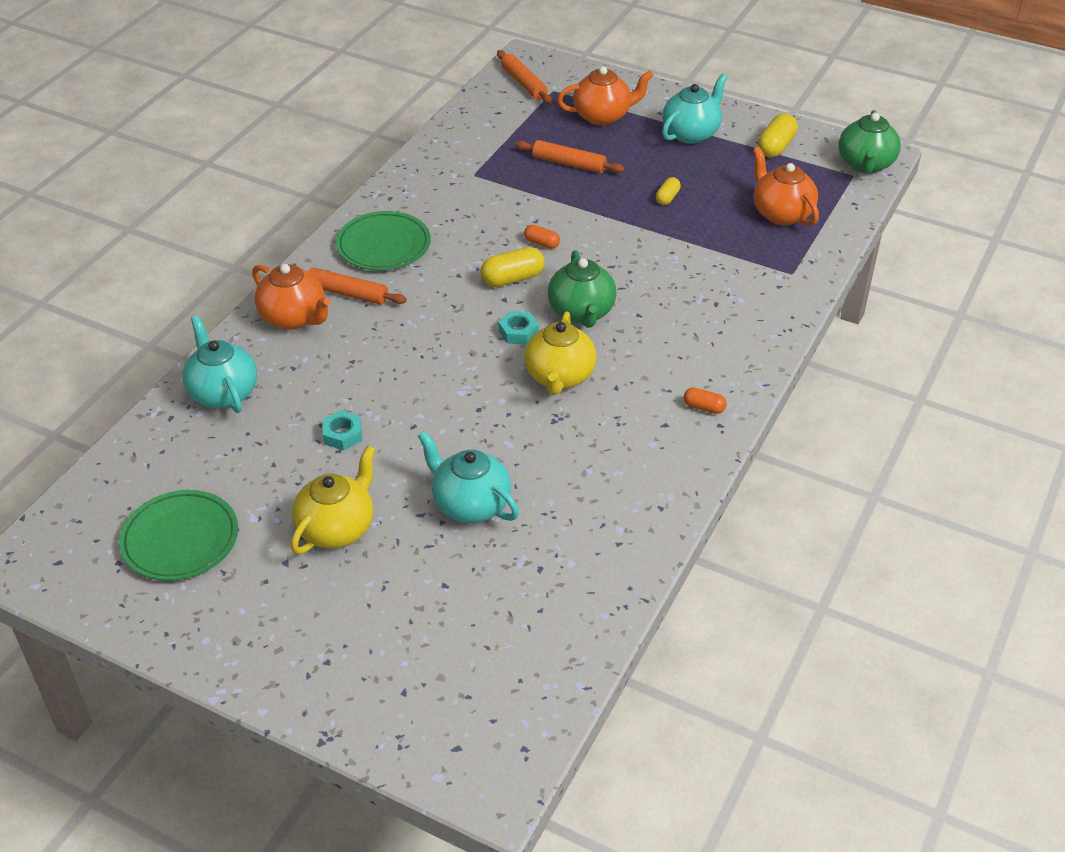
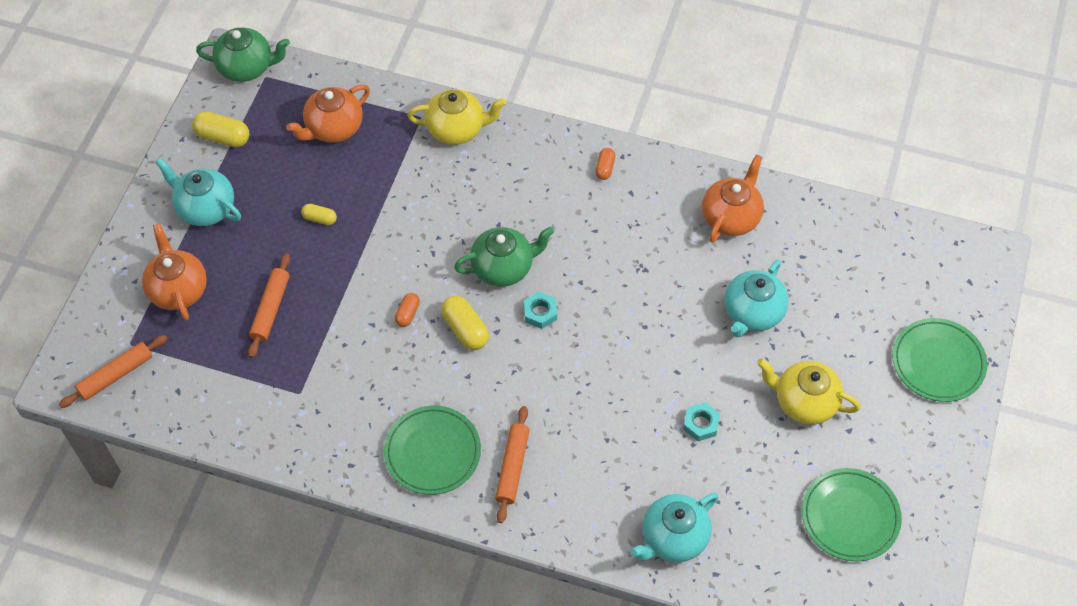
camera: 100 degrees left, 15 degrees up
(294, 318) = (557, 506): orange teapot -> orange teapot (731, 217)
(344, 676) = (938, 362): none -> green plate
(559, 377) = (591, 273): yellow teapot -> yellow teapot (457, 129)

